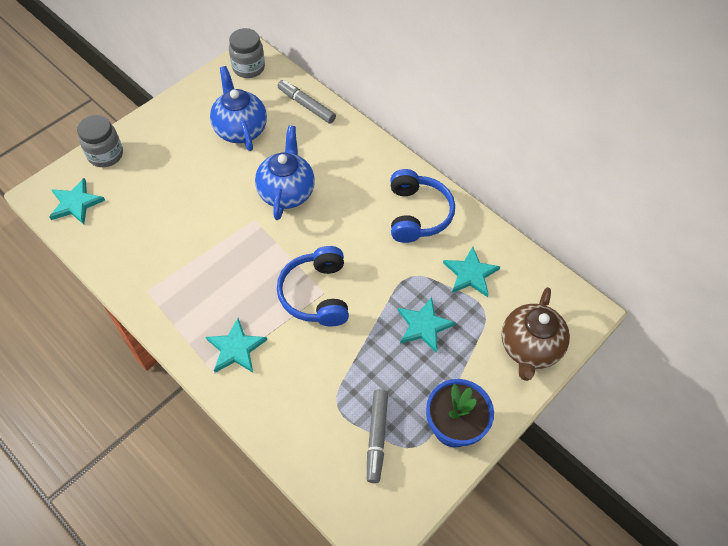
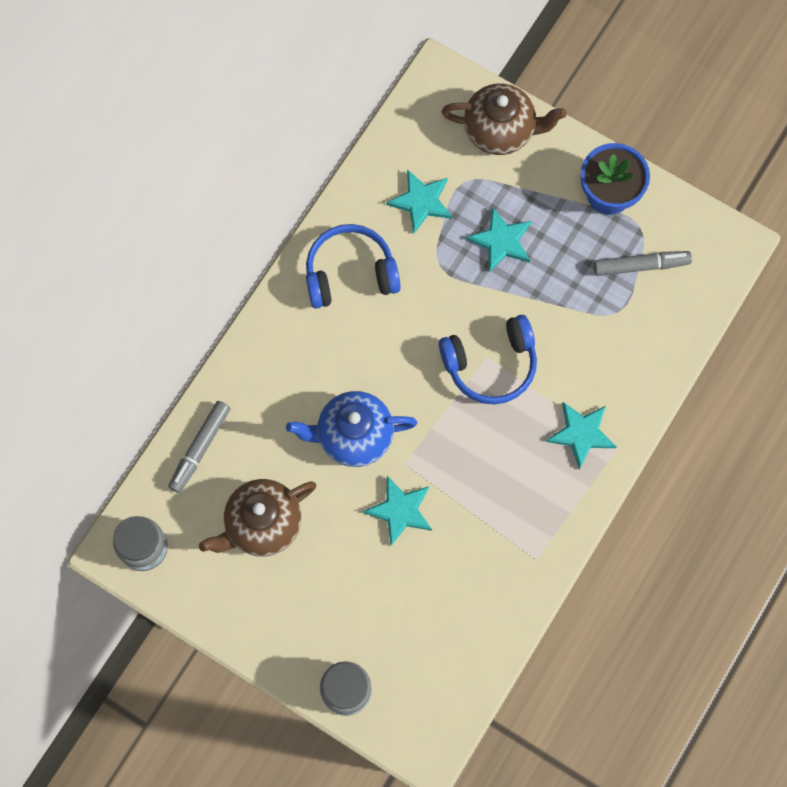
camera: 100 degrees left, 15 degrees up
(76, 203) = (433, 697): turquoise star -> turquoise star (400, 510)
(240, 129) = (262, 524): blue teapot -> brown teapot

